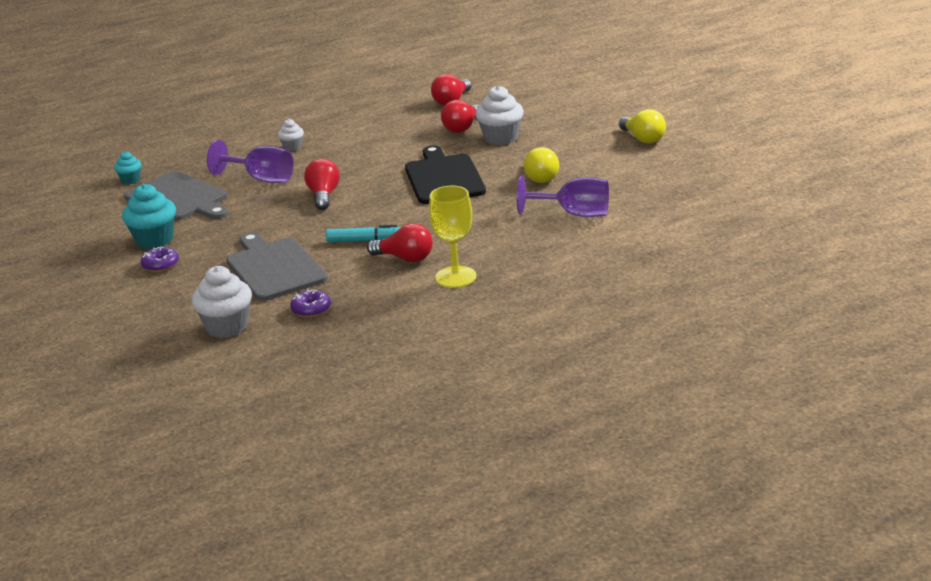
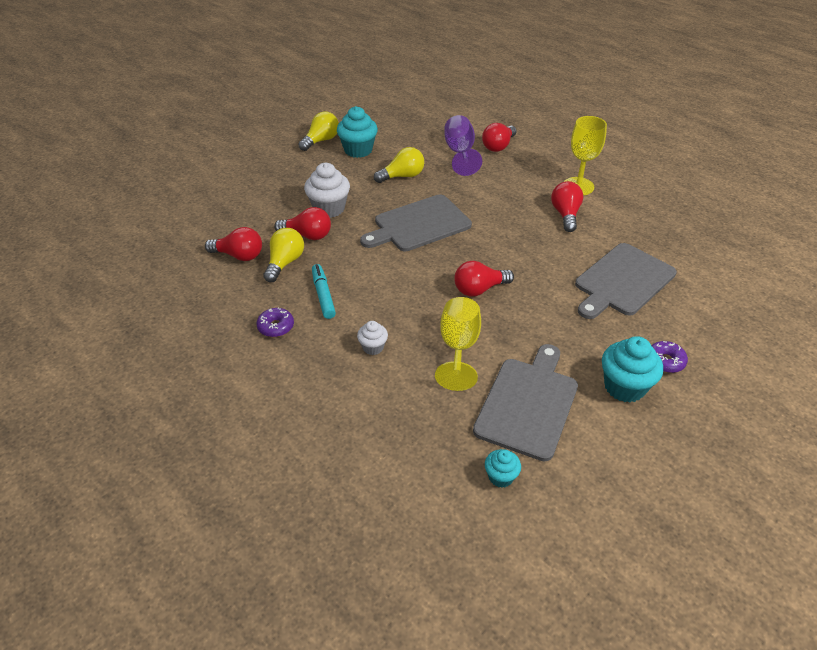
camera: 110 degrees left, 15 degrees up
(227, 327) = (724, 280): white cupcake -> none
(261, 179) = (458, 347): purple goblet -> yellow goblet
(311, 309) = (667, 242): purple donut -> purple donut (276, 327)
(365, 240) = (549, 242): turquoise marker -> turquoise marker (323, 295)
(427, 118) = (285, 263): none -> yellow light bulb
(443, 178) = (419, 225): black cutting board -> grey cutting board
(578, 240) = (498, 146): none -> red light bulb
(611, 157) = (358, 150): none -> turquoise cupcake

